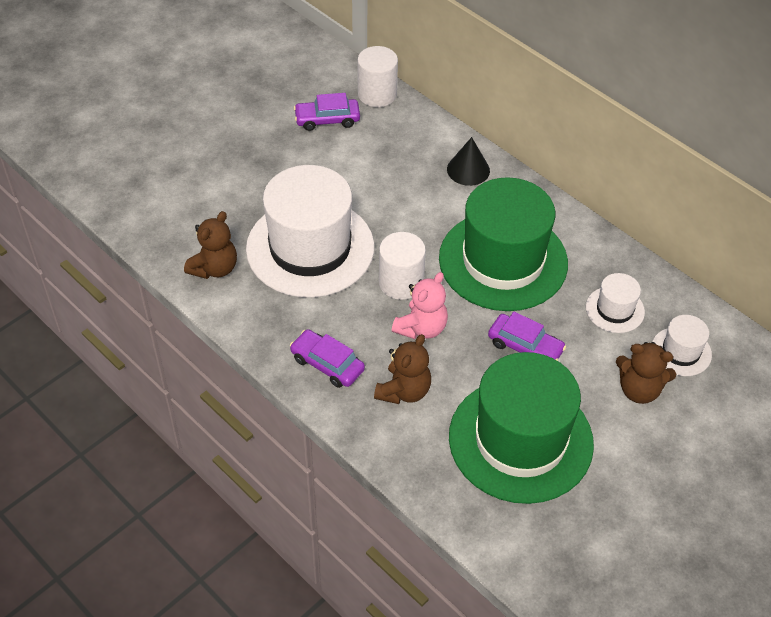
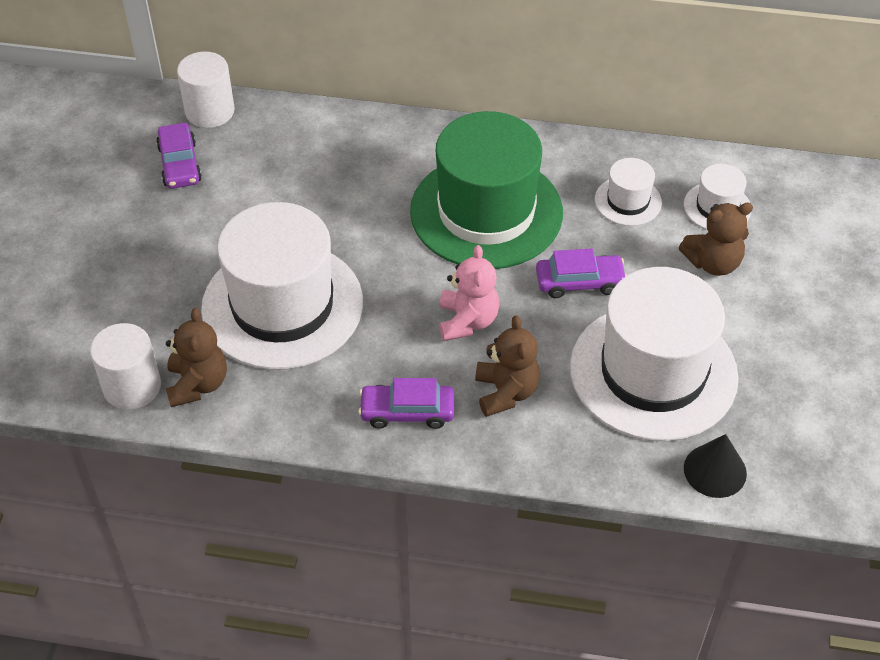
camera: 35 degrees left, 0 degrees up
(327, 119) = (179, 164): purple car -> purple car turned 60 degrees counterclockwise
(401, 282) = (407, 288): white cylinder -> white cylinder (132, 386)
(468, 170) = (373, 141): black cone -> black cone (715, 470)
(520, 440) = (653, 372): green hat -> white hat

